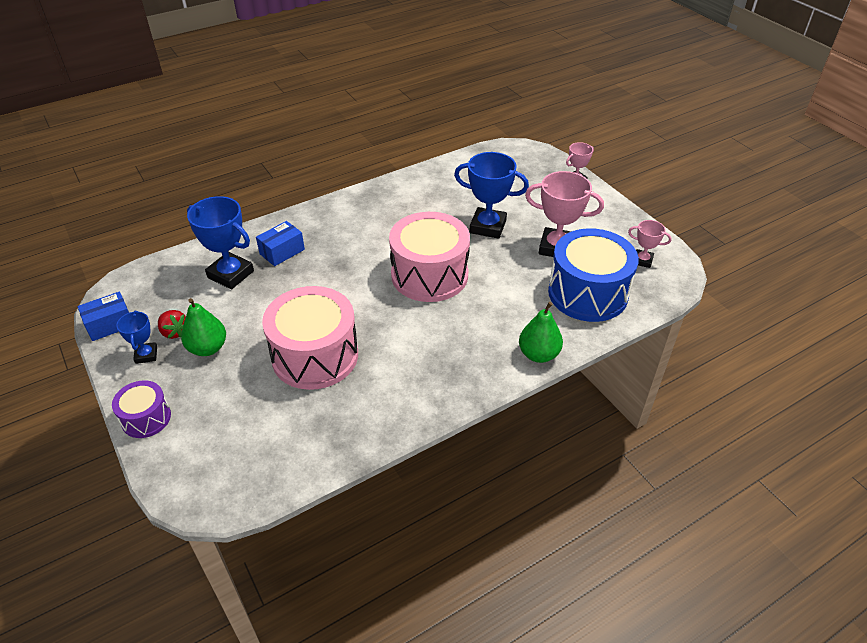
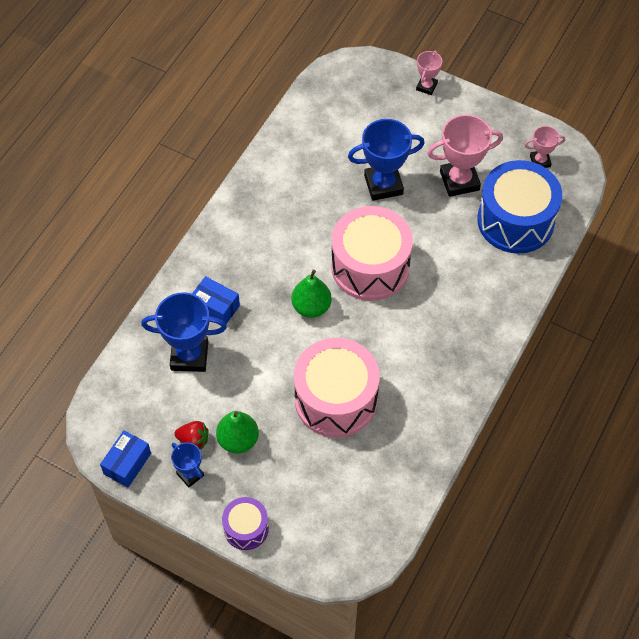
camera: 30 degrees left, 15 degrees up
(282, 252) = (215, 307): blue box -> blue box turned 75 degrees counterclockwise
(538, 354) = (514, 304): green pear -> green pear (311, 307)

